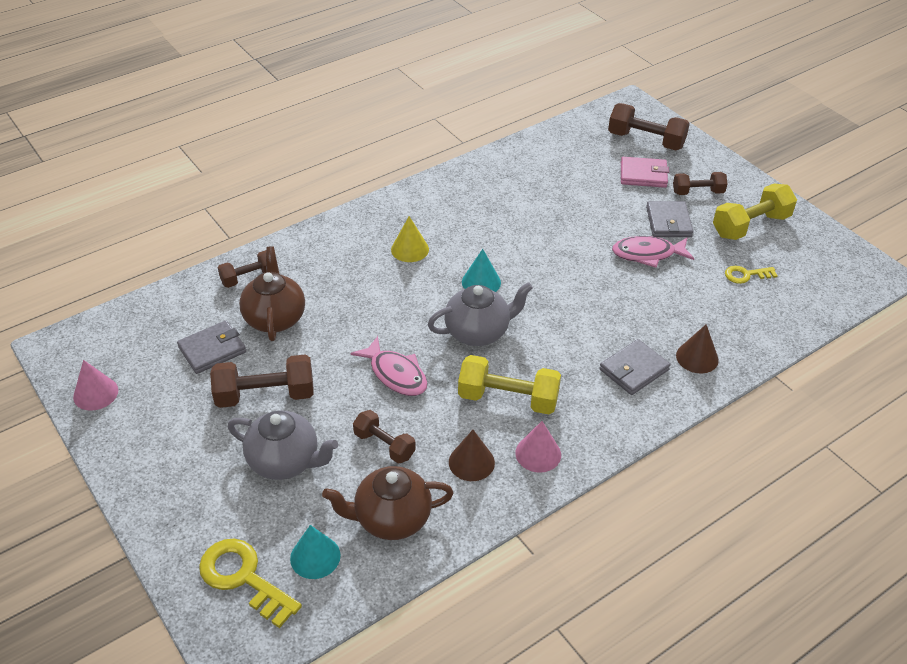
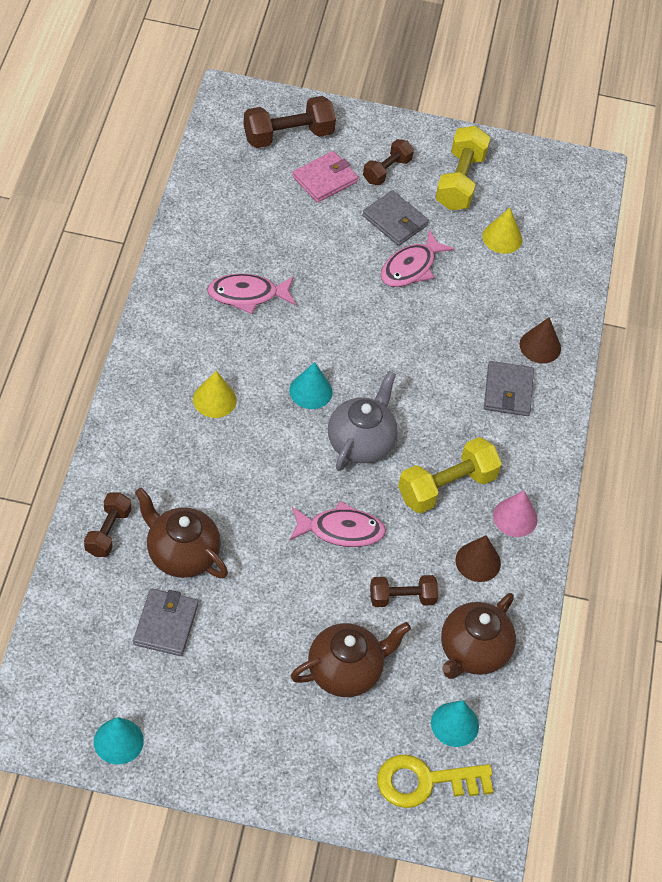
camera: 50 degrees left, 10 degrees up
(95, 393) = (118, 741): pink cone -> turquoise cone
(265, 395) = (261, 629): brown dumbbell -> none
(285, 461) = (345, 671): grey teapot -> brown teapot
(506, 207) = (247, 295): none -> pink fish
(746, 275) = (502, 238): yellow key -> yellow cone

